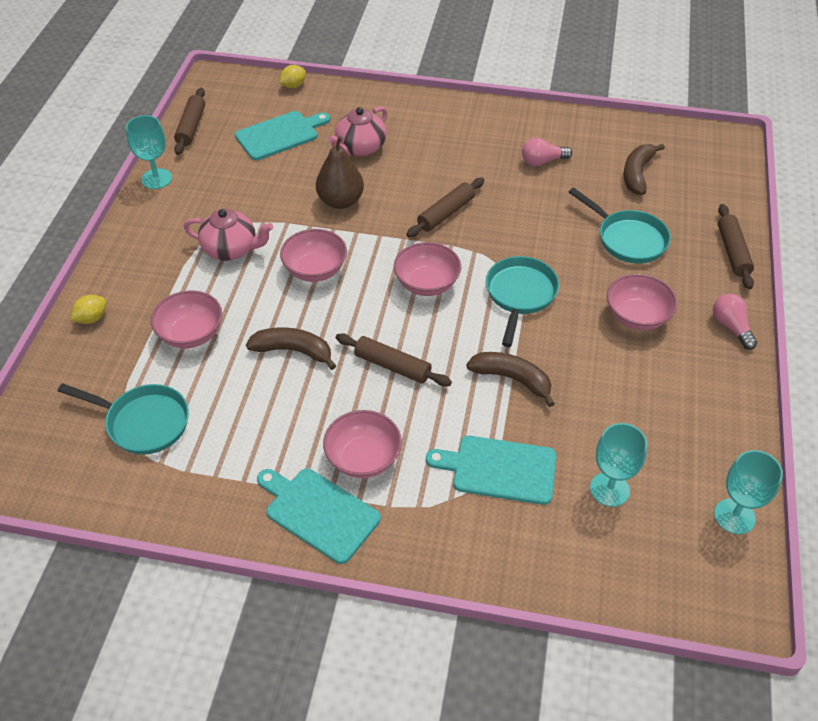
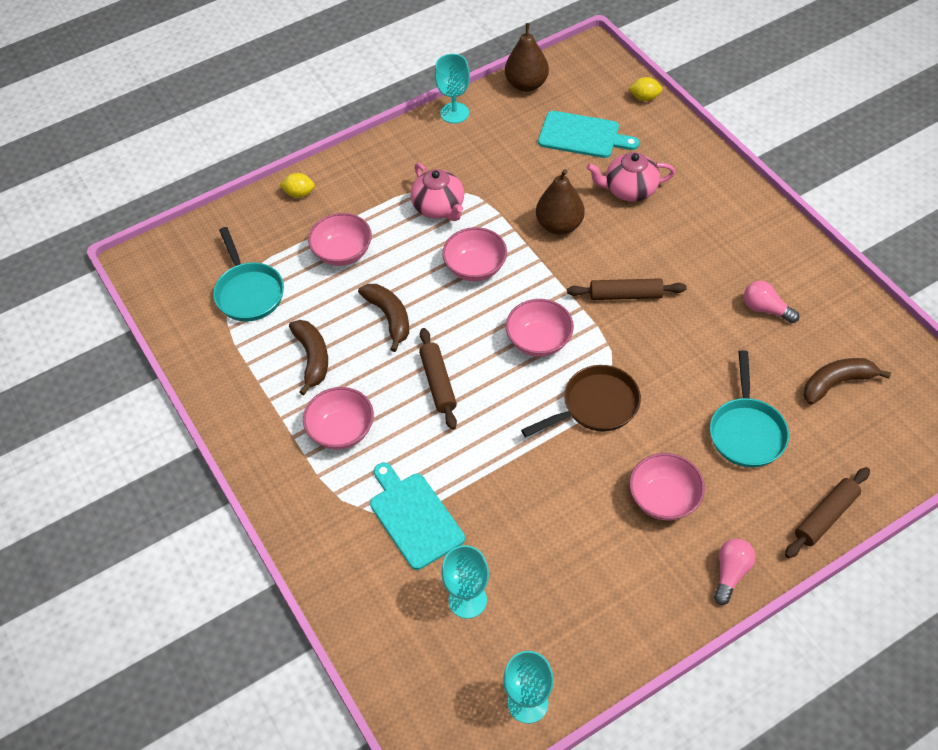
camera: 50 degrees right, 5 degrees up
(191, 127) = (526, 84): brown rolling pin -> brown pear
(318, 512) = (274, 441): turquoise cutting board -> none
(512, 379) = (506, 463): brown banana -> brown banana (312, 358)
(520, 295) = (596, 405): turquoise pan -> brown pan

